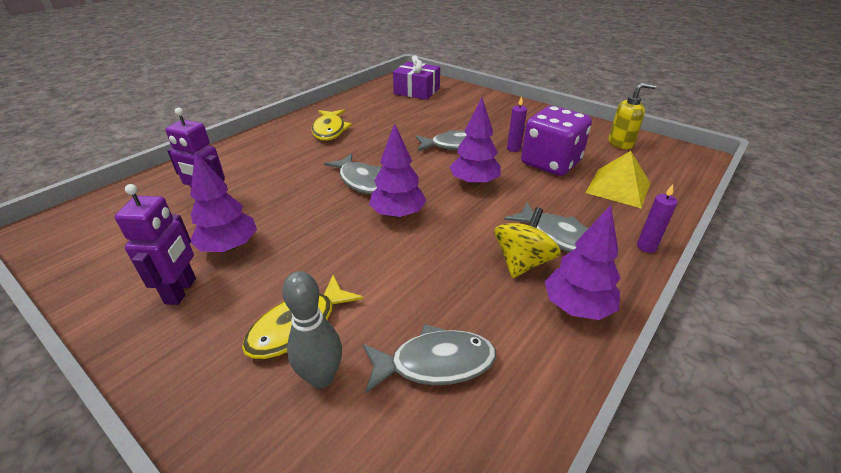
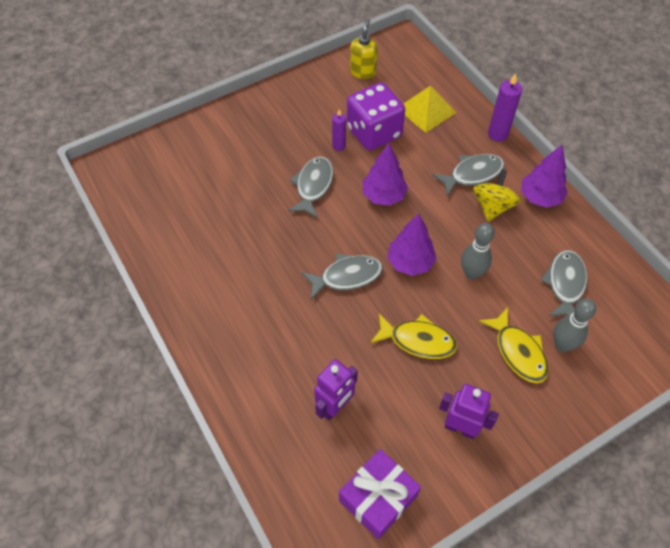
camera: 70 degrees left, 20 degrees up
(229, 247) = (414, 392): purple tree -> none
(330, 130) = (226, 283): yellow fish -> yellow fish (418, 340)
(406, 262) = (471, 273): none -> grey bowling pin
(417, 91) = (163, 176): purple gift -> purple gift (378, 498)
(522, 262) = (492, 206): yellow spinning top -> yellow spinning top turned 60 degrees clockwise
(646, 247) = (497, 134): purple candle -> purple candle, size x1.57

